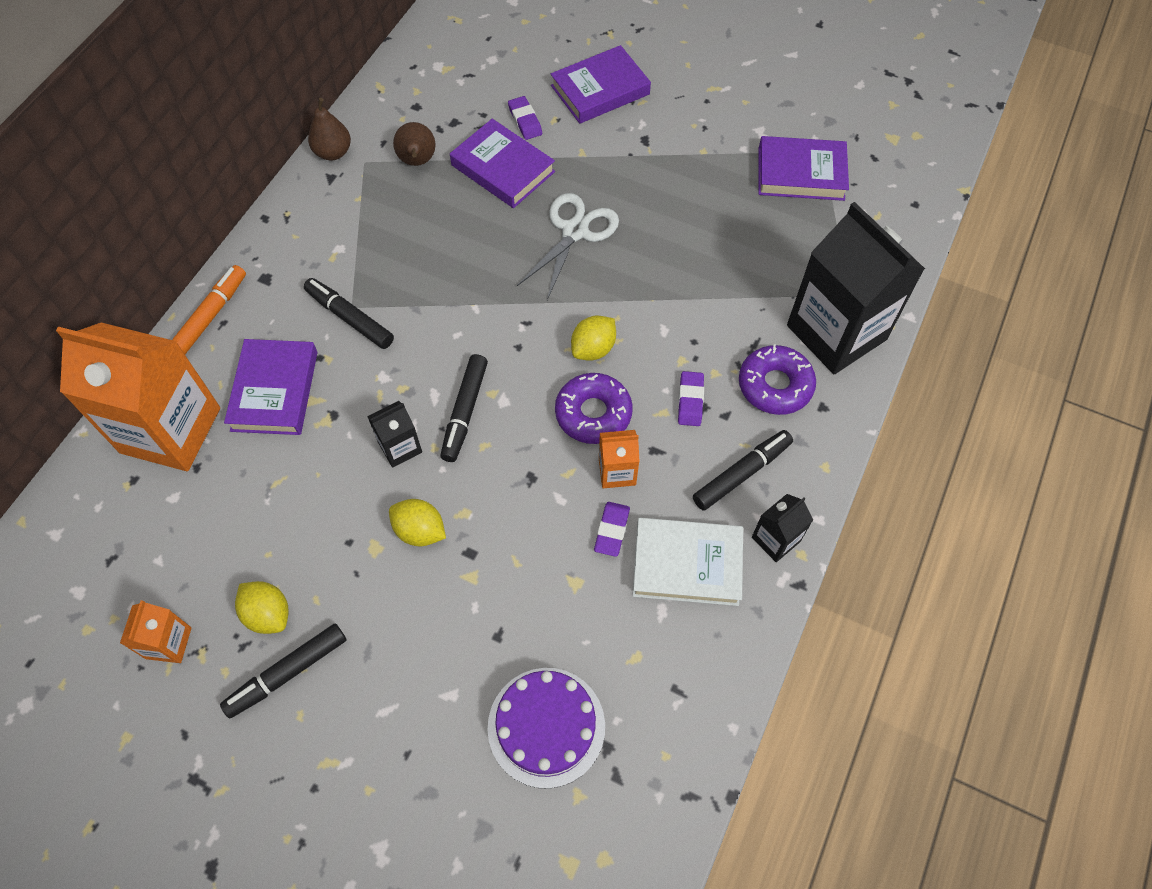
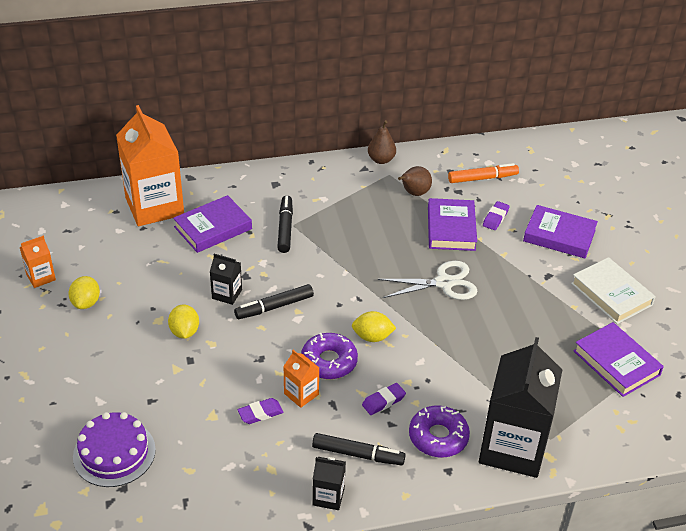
camera: 50 degrees right, 20 degrees down
(211, 316) = (232, 179): orange marker -> orange marker (482, 178)
(287, 673) = (60, 329): black marker -> none
(687, 564) = (270, 461): white book -> white book (611, 294)

